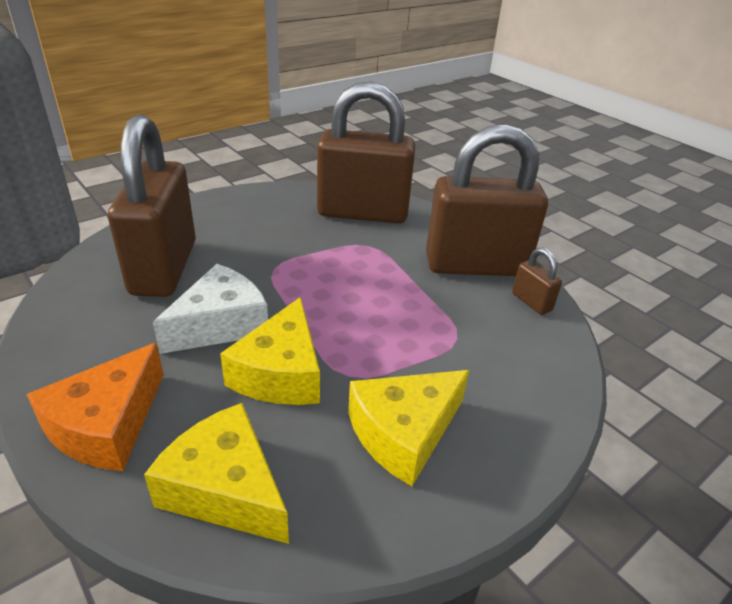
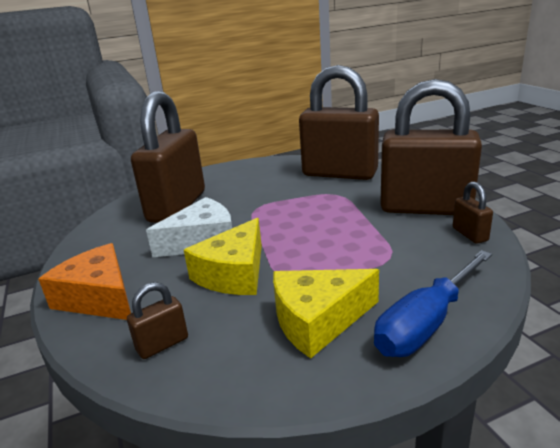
camera: 20 degrees right, 10 degrees down
(107, 425) = (99, 297): orange cheese -> orange cheese turned 90 degrees clockwise
(226, 489) = (162, 344): yellow cheese -> brown padlock
(519, 425) = (426, 323): none -> blue screwdriver

